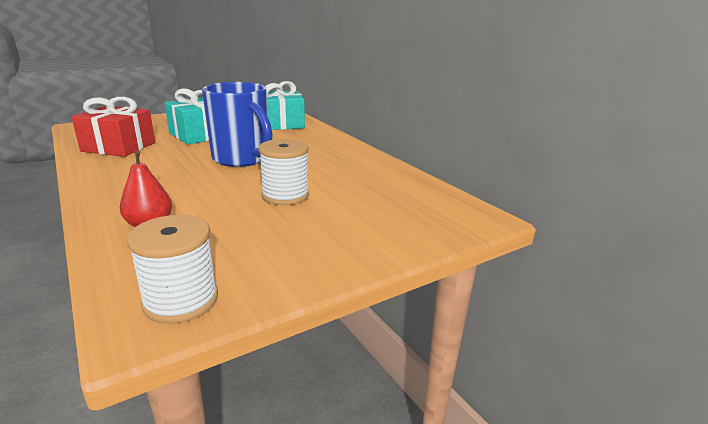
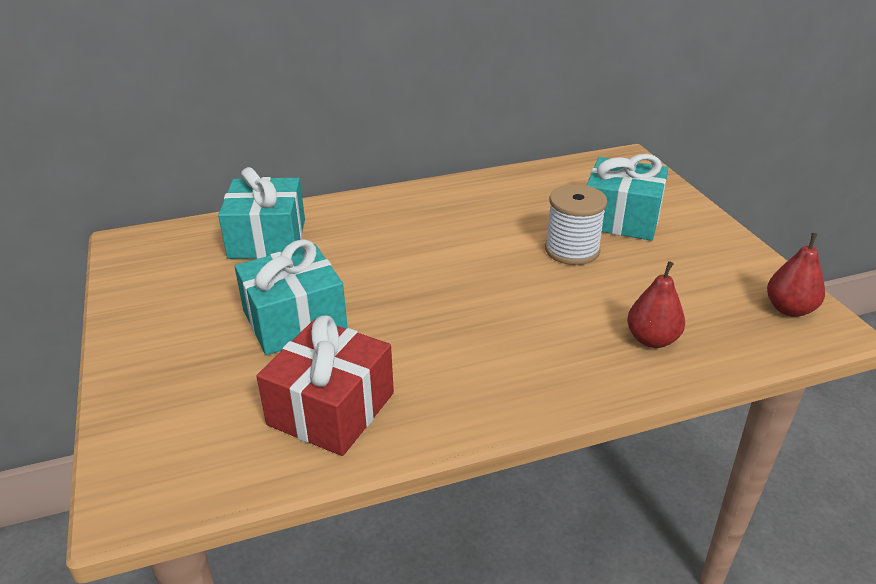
camera: 75 degrees left, 10 degrees up
(181, 300) = (789, 309): white spool -> red pear
(242, 159) = (437, 277): blue mug -> none
(348, 214) = (621, 218): none -> turquoise gift

